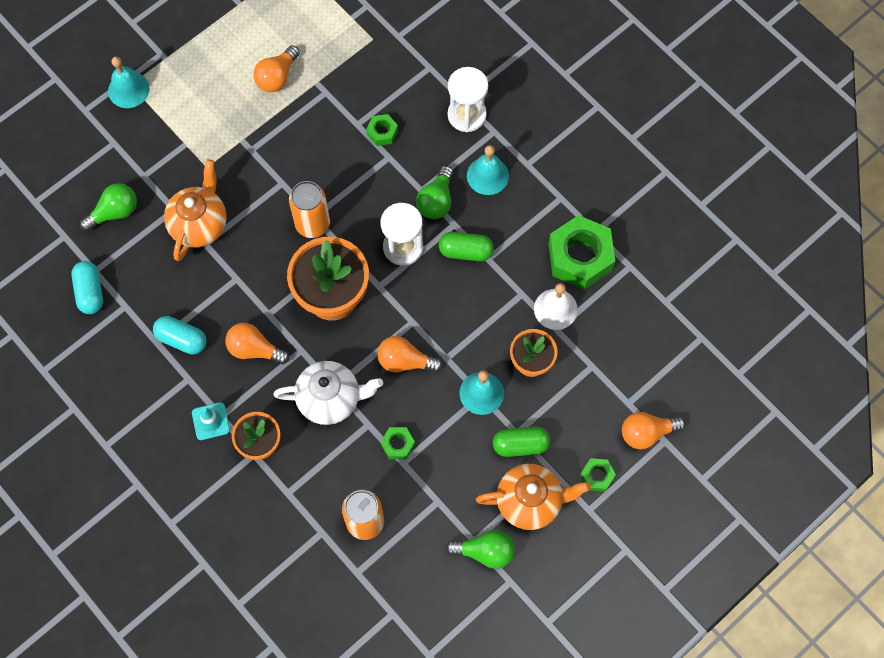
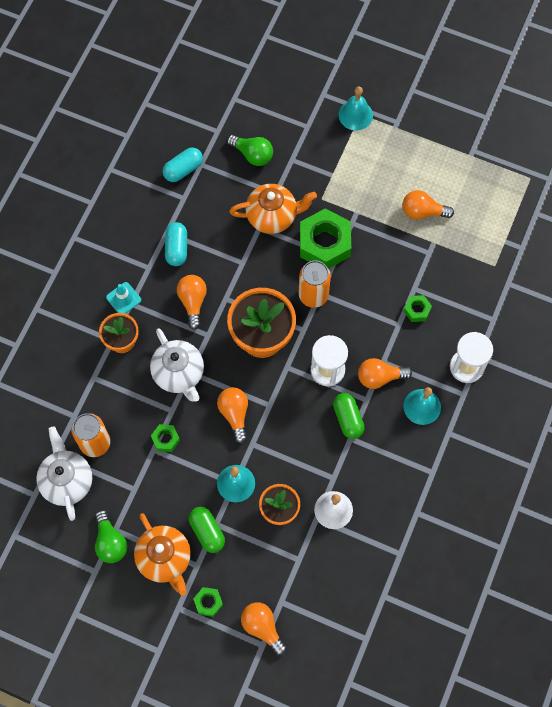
camera: 65 degrees right, 0 degrees up
(394, 570) = (67, 481): none -> white teapot
(436, 201) = (379, 377): green light bulb -> orange light bulb
(580, 257) = (388, 510): green nut -> green nut (324, 244)

